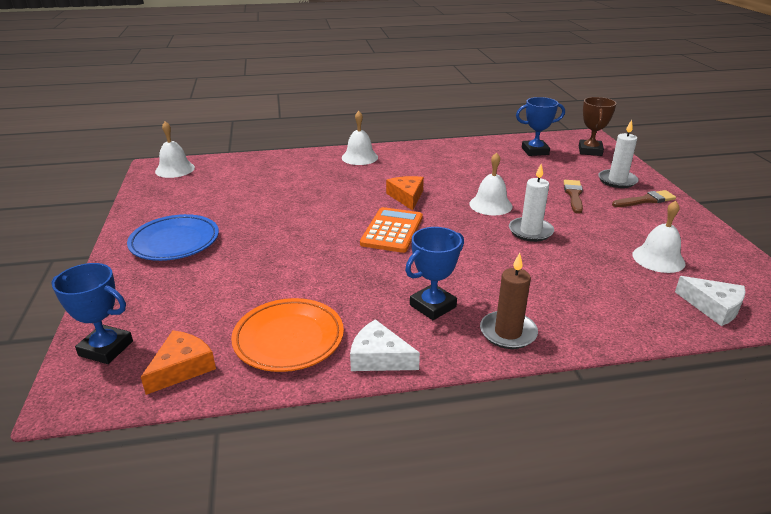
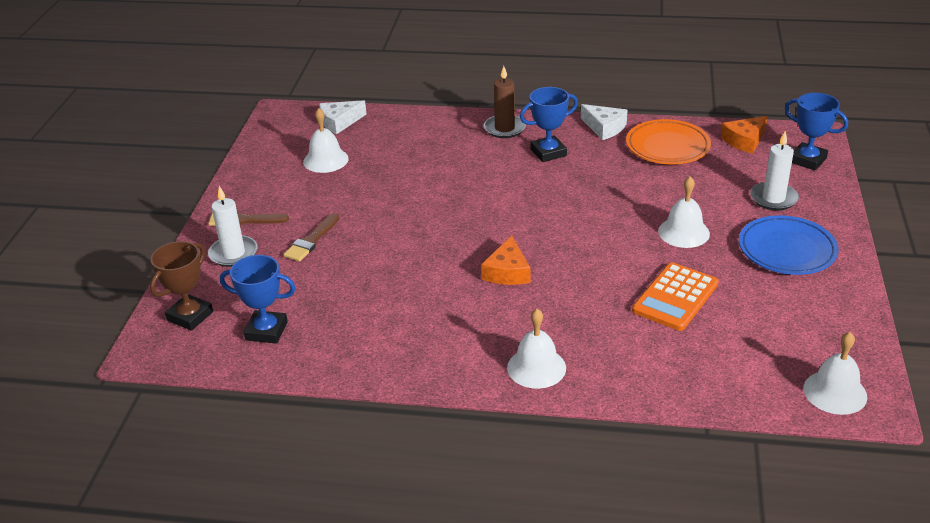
camera: 160 degrees left, 5 degrees up
(392, 230) = (548, 227): orange calculator -> orange calculator (675, 297)
(490, 205) = (418, 243): white bell -> white bell (683, 232)
(530, 231) = (408, 203): white candle -> white candle (773, 198)
(713, 307) = (339, 122): white cheese -> white cheese turned 90 degrees counterclockwise

